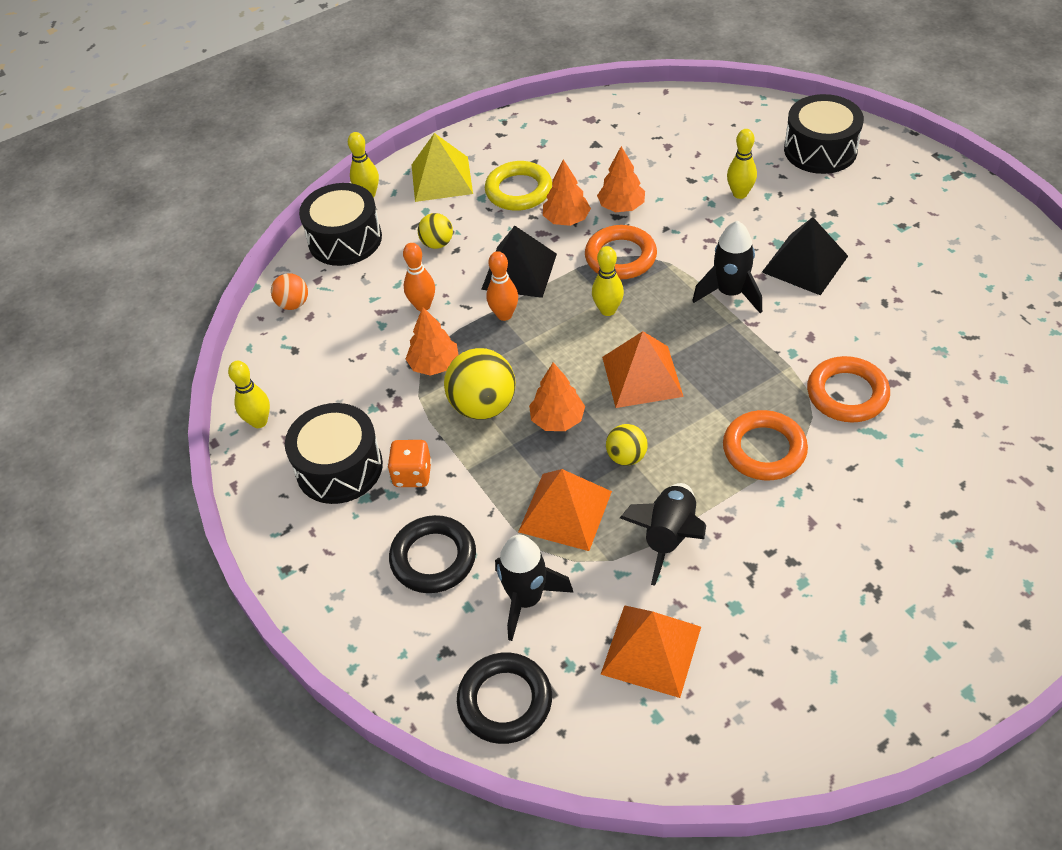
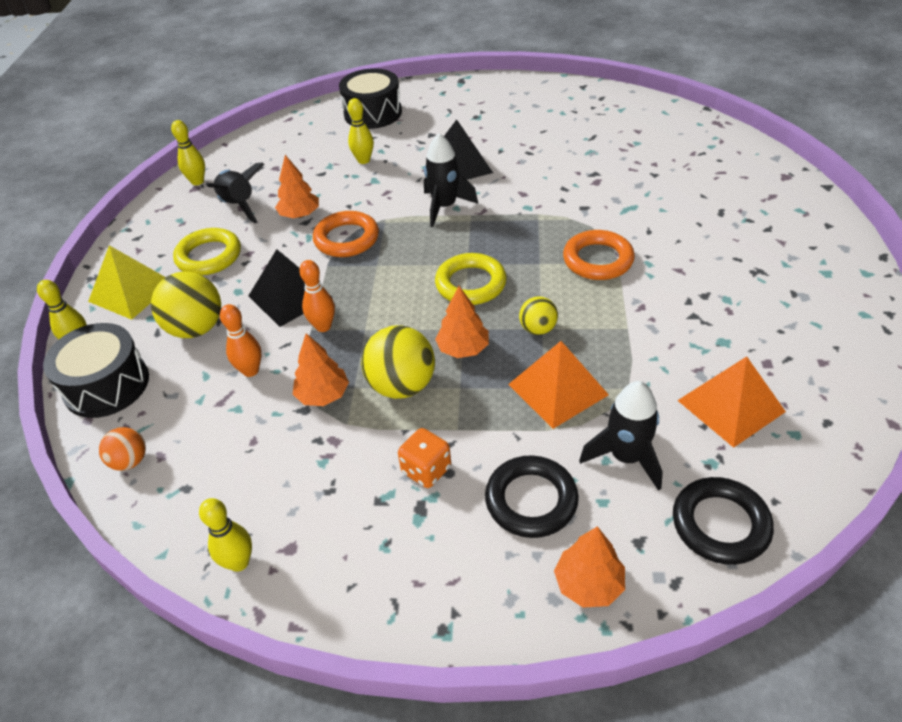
camera: 55 degrees left, 5 degrees down
(339, 467) = (363, 522): black drum -> none
(437, 243) = (196, 328): yellow ball -> yellow ball, size x1.78
(566, 219) = (273, 246): orange tree -> orange tree (589, 584)
(608, 310) = (388, 270): yellow bowling pin -> yellow bowling pin (197, 181)
(642, 376) = (471, 284): orange pyramid -> yellow ring
(669, 537) = (633, 344): black rocket -> black rocket (239, 206)
(847, 394) = (587, 203): orange ring -> none

